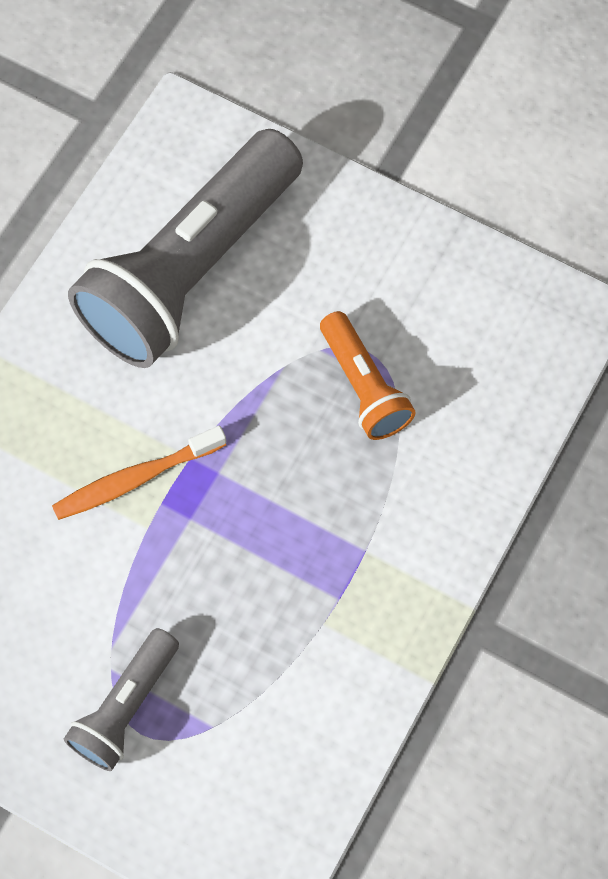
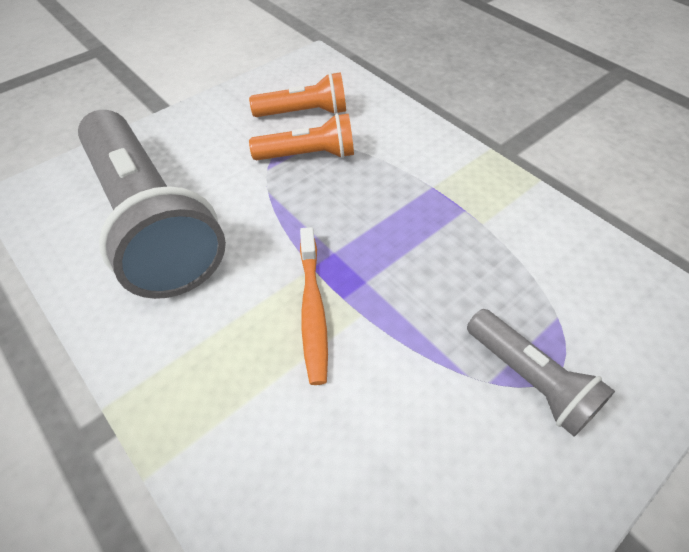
camera: 70 degrees left, 15 degrees down
(446, 349) = (304, 112): none -> orange flashlight

